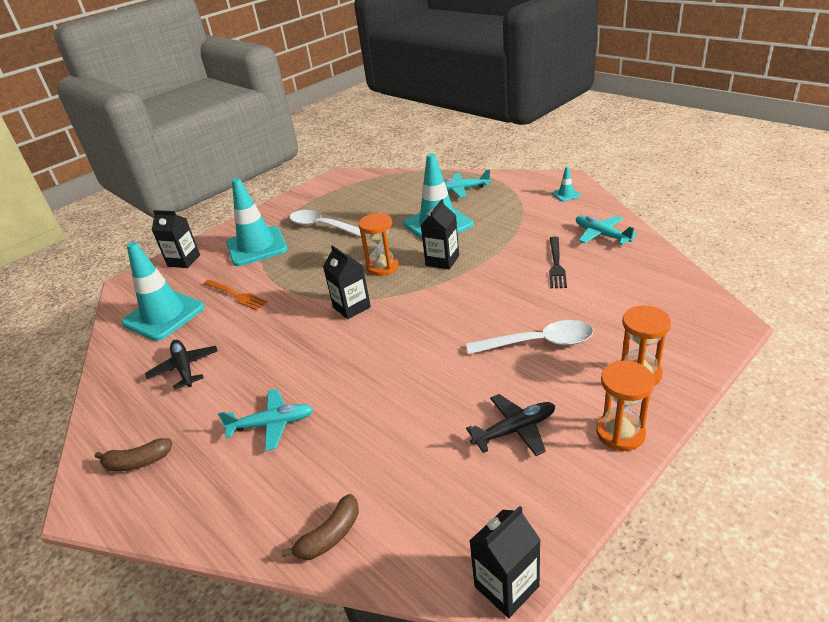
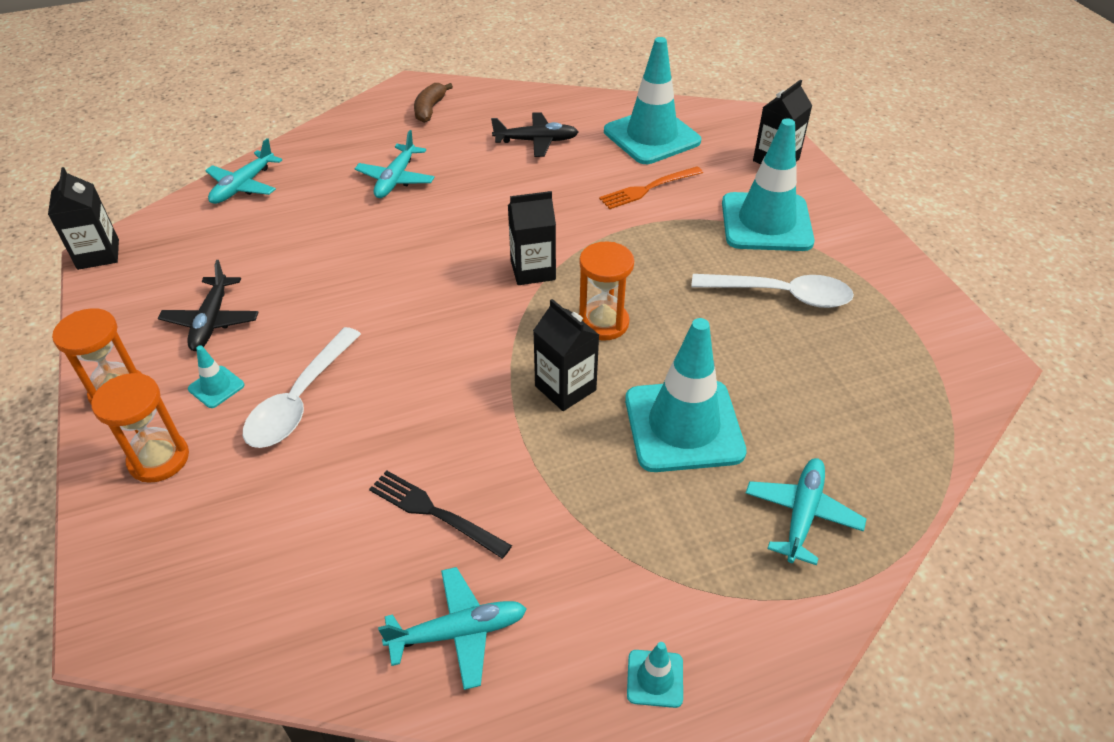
camera: 110 degrees right, 10 degrees up
(322, 226) = (782, 295): white spoon -> white spoon turned 45 degrees clockwise
(330, 536) = (243, 186): brown banana -> turquoise plane
(566, 385) = (216, 387): none -> turquoise traffic cone

